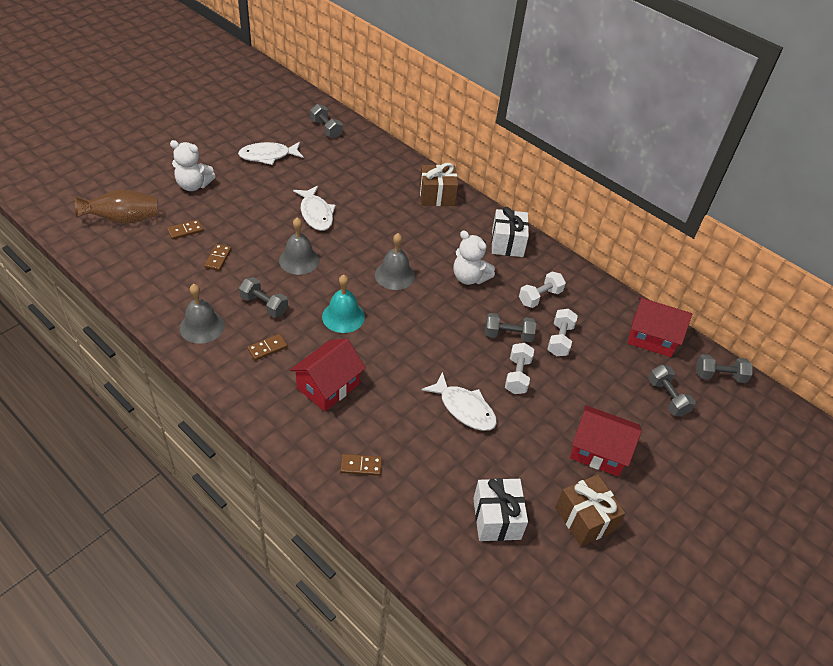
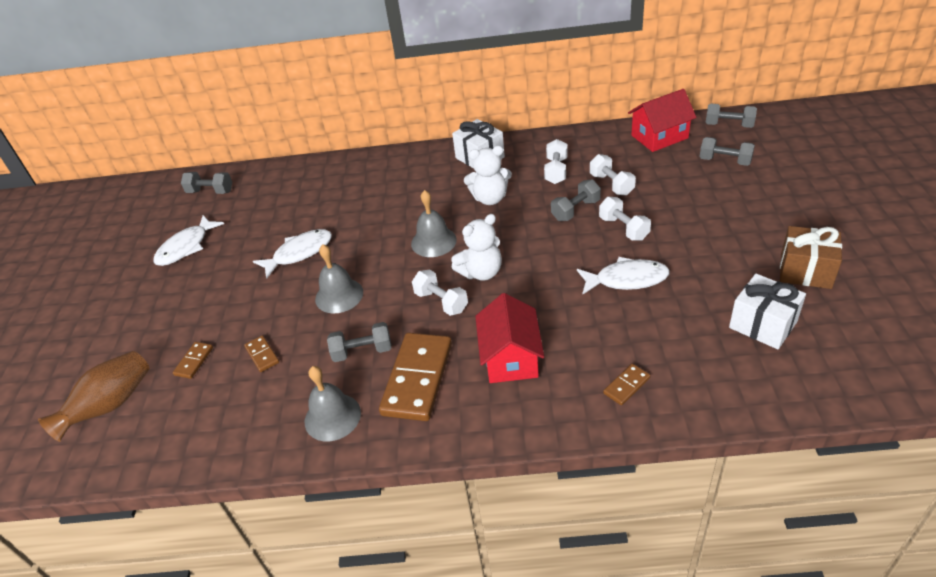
camera: 35 degrees left, 5 degrees down
(193, 185) = (145, 322): white teddy bear -> white teddy bear (481, 272)
(267, 348) = (418, 379): brown domino -> brown domino, size x2.23
(316, 214) = (299, 253): white fish -> white fish turned 60 degrees counterclockwise
(343, 316) = (441, 302): turquoise bell -> white dumbbell
(437, 196) = (379, 168): brown gift -> none
(598, 451) = (744, 225): red house -> none
(719, 376) = (729, 125): grey dumbbell -> grey dumbbell turned 60 degrees clockwise

